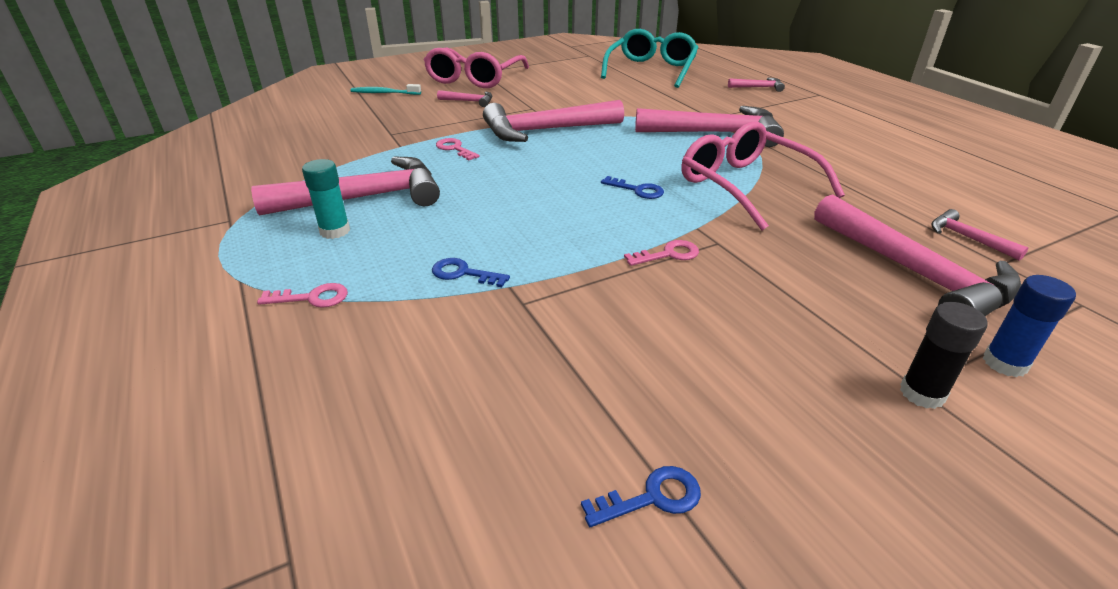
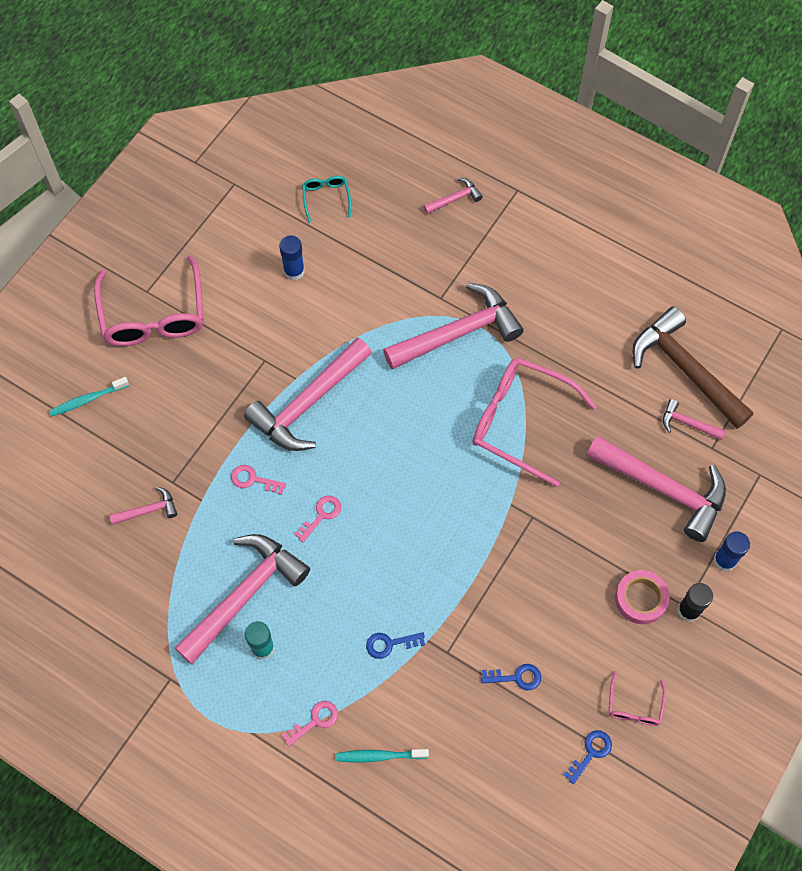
camera: 30 degrees left, 30 degrees up
(342, 357) = (379, 756): none -> turquoise toothbrush
(469, 101) = (192, 375): pink hammer -> pink hammer (148, 510)
(597, 85) = (294, 271): none -> blue glue stick
(637, 190) = (443, 471): blue key -> blue key (516, 677)
(651, 70) = (326, 198): turquoise glasses -> turquoise glasses, size x0.46
(668, 254) = (507, 550): pink key -> pink key (321, 515)
(770, 469) = (634, 706): none -> pink glasses
(839, 353) = (641, 599): none -> pink tape
(974, 205) = (685, 369): none -> brown hammer

